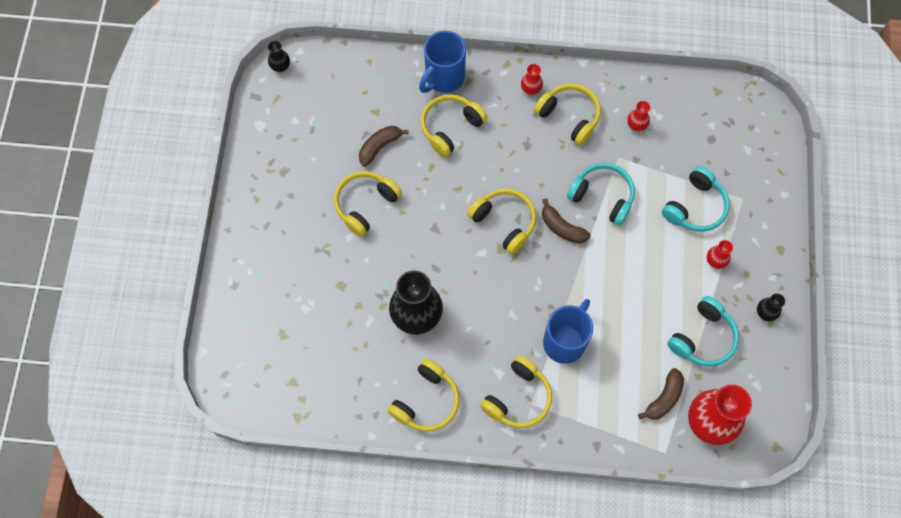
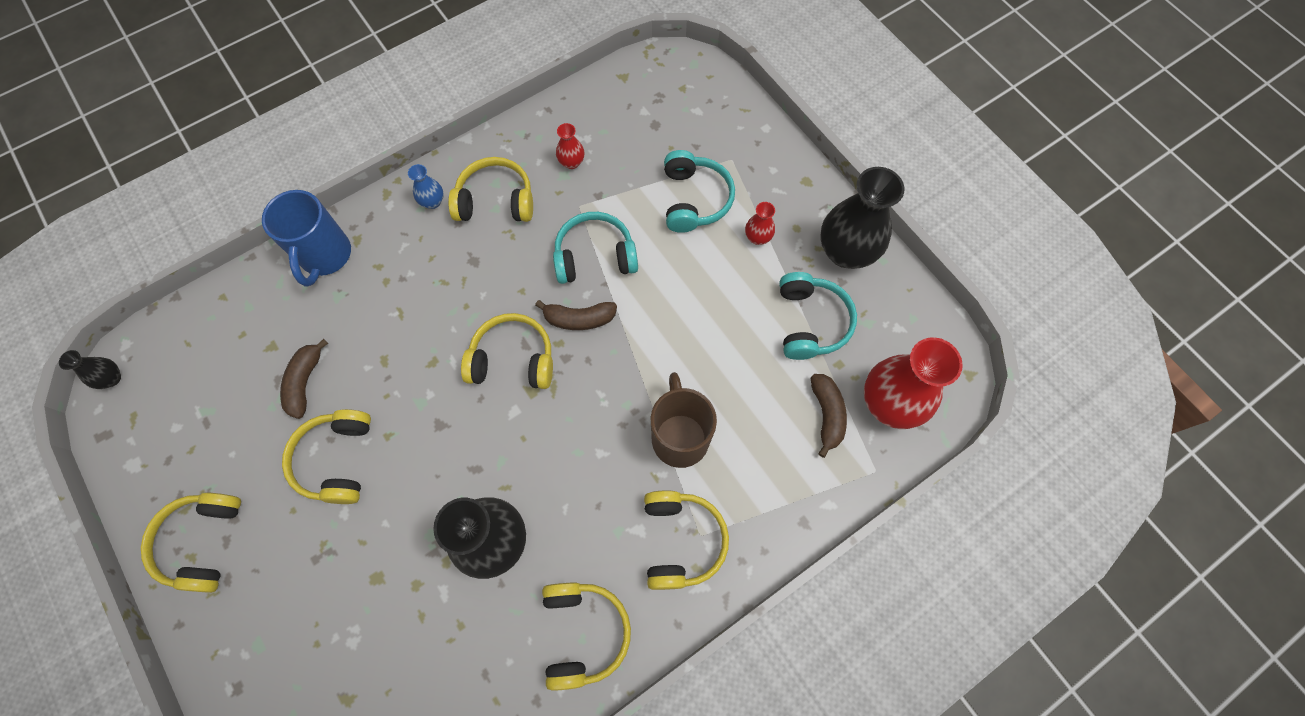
camera: 40 degrees left, 0 degrees up
(450, 127) = (373, 302): yellow headphones -> yellow headphones (202, 542)
(531, 89) = (432, 202): red vase -> blue vase
(565, 341) = (679, 436): blue mug -> brown mug
(765, 313) = (845, 252): black vase -> black vase, size x2.22

